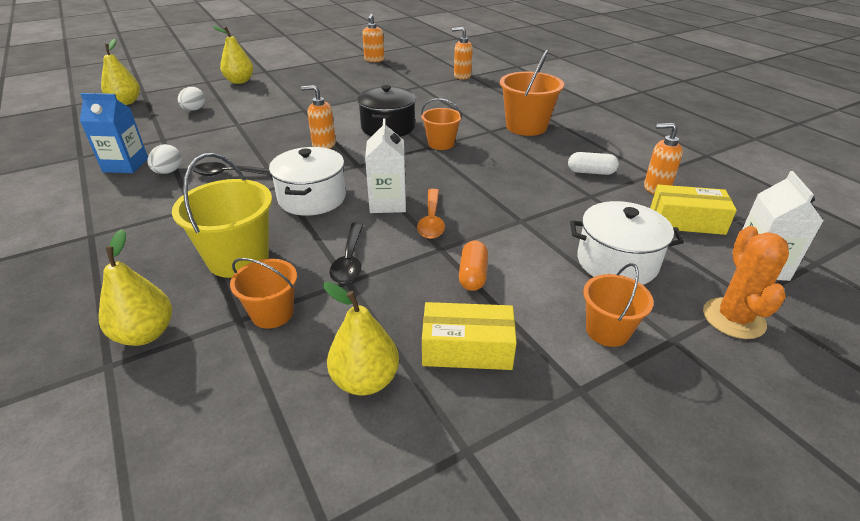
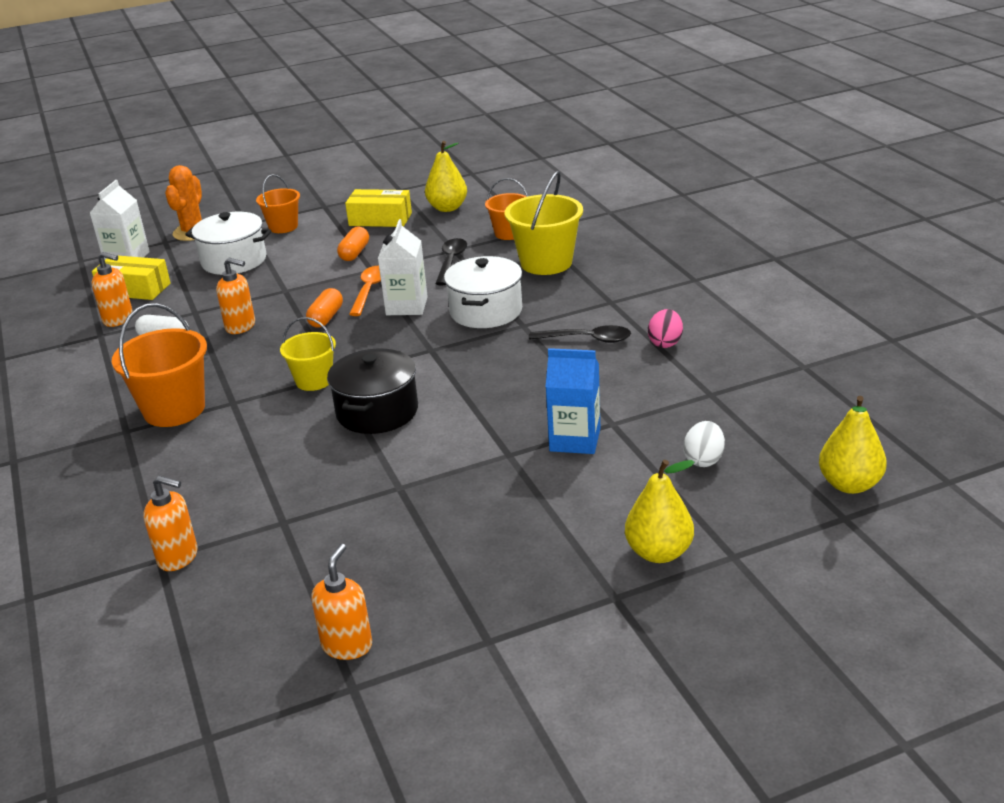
camera: 170 degrees left, 5 degrees down
(125, 165) = (728, 353): blue carton -> blue carton (575, 440)
(145, 334) = (595, 224): yellow pear -> none
(168, 172) = (665, 343): white egg -> pink egg
(323, 145) = (474, 381): orange soap dispenser -> orange soap dispenser (241, 326)
(441, 143) = (314, 380): orange bucket -> yellow bucket
(460, 191) = (326, 318): none -> orange capsule

